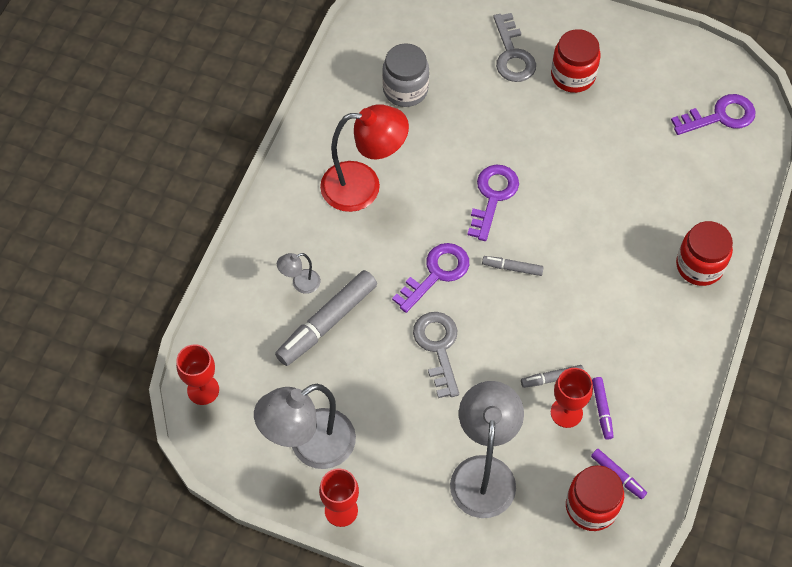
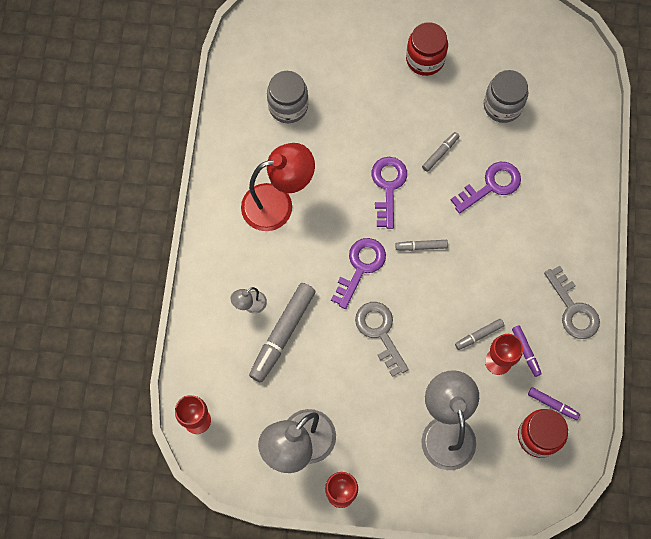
camera: 15 degrees left, 10 degrees up
(512, 55) = (369, 52): grey key -> grey key (573, 309)
(562, 176) = (440, 153): none -> grey marker
(648, 142) = (502, 106): none -> grey jar
(699, 266) = (571, 206): red jar -> none
(720, 116) = (555, 67): purple key -> purple key (491, 185)

